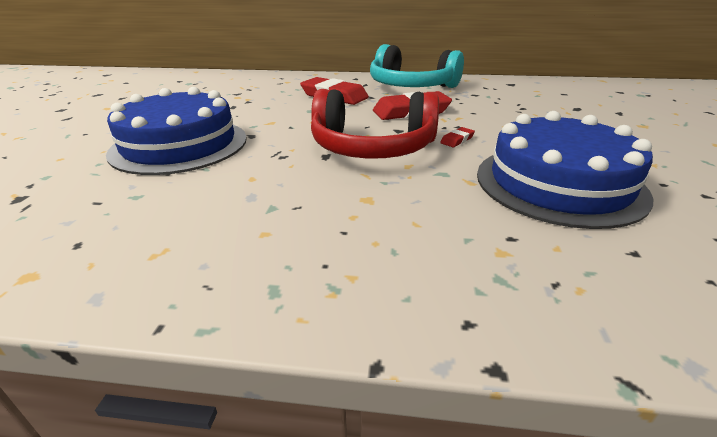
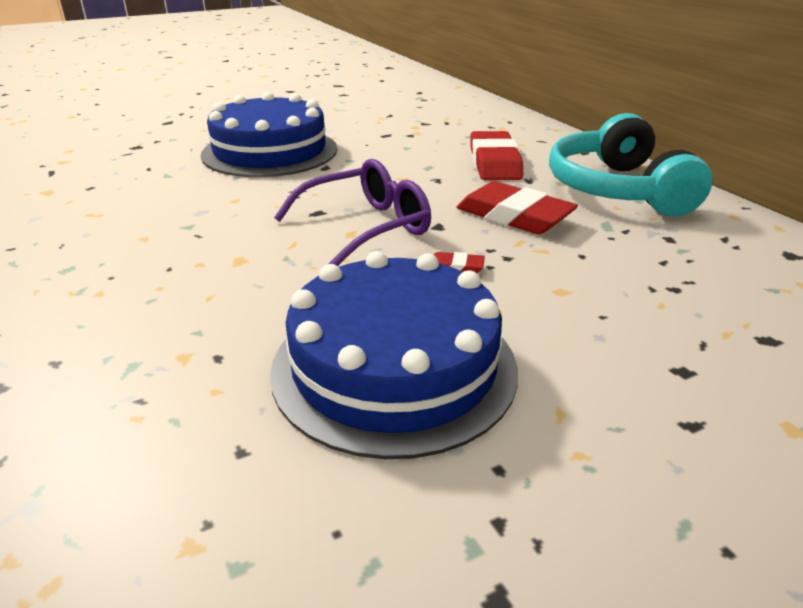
camera: 55 degrees right, 0 degrees up
(373, 147) = (366, 227): red headphones -> purple glasses

